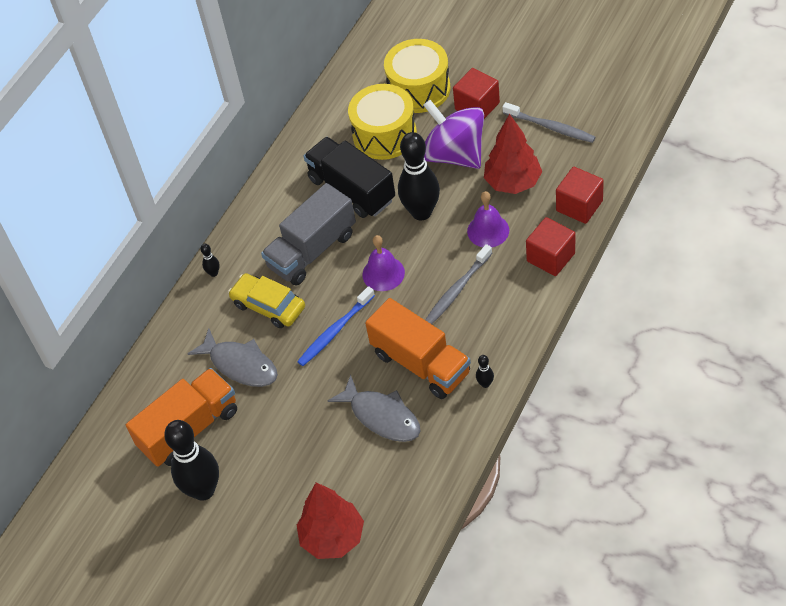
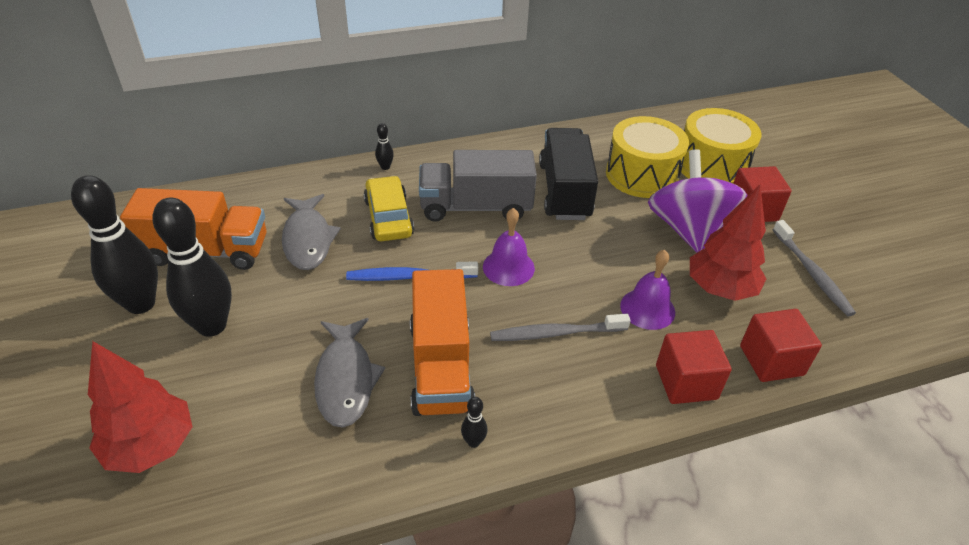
camera: 35 degrees right, 10 degrees down
(421, 212) = (602, 248): black bowling pin -> black bowling pin (212, 326)

